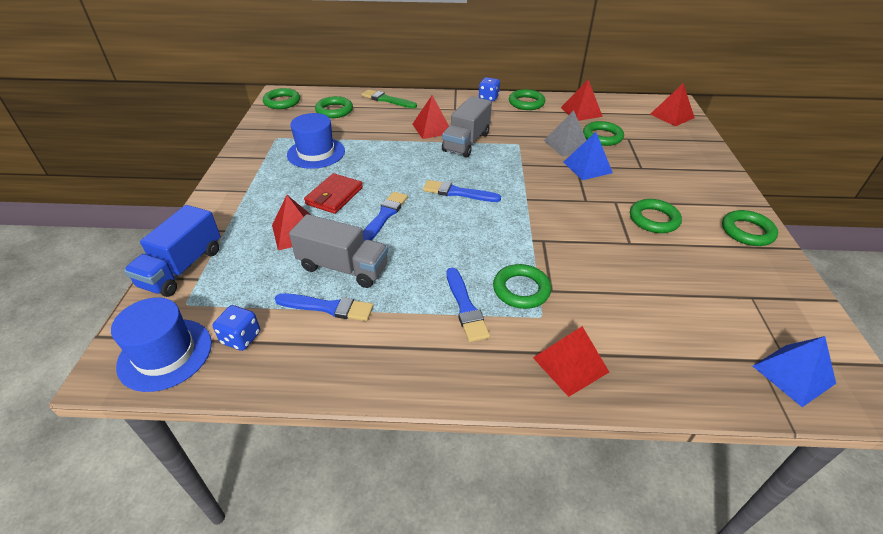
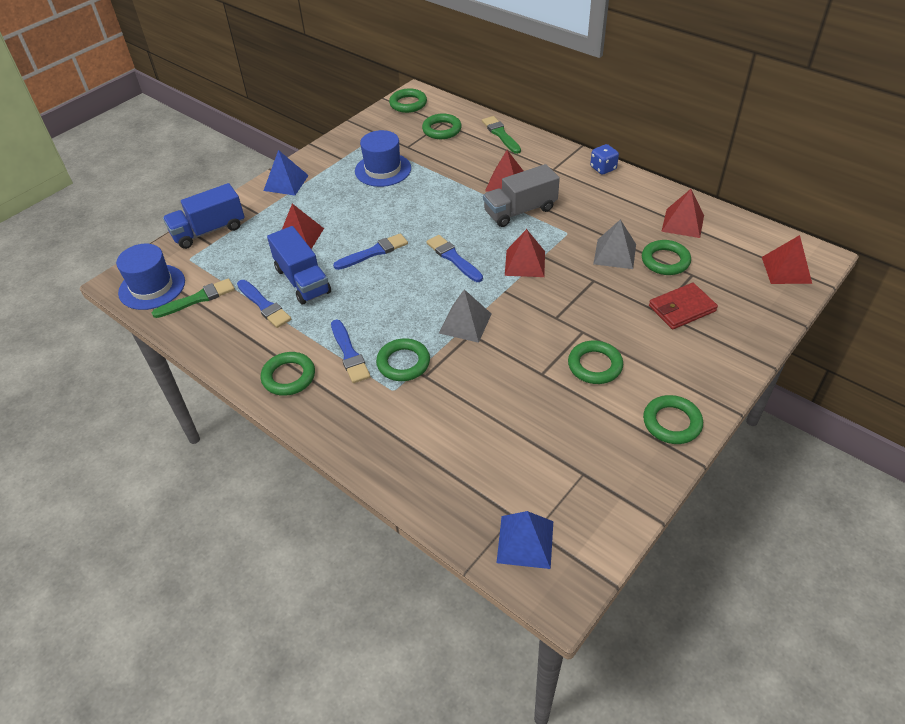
camera: 40 degrees right, 5 degrees up
(241, 338) = (197, 299): blue dice -> green brush
(334, 196) = (356, 217): red wallet -> red wallet (681, 308)
(343, 267) = (302, 281): grey truck -> blue truck
(465, 307) = (349, 354): blue brush -> blue brush turned 45 degrees counterclockwise
(526, 103) = (636, 189): green ring -> green ring (289, 377)
(529, 235) = (465, 323): none -> grey pyramid
(570, 364) = (370, 433): red pyramid -> red pyramid (525, 263)
(587, 167) = (603, 286): blue pyramid -> blue pyramid (286, 183)

